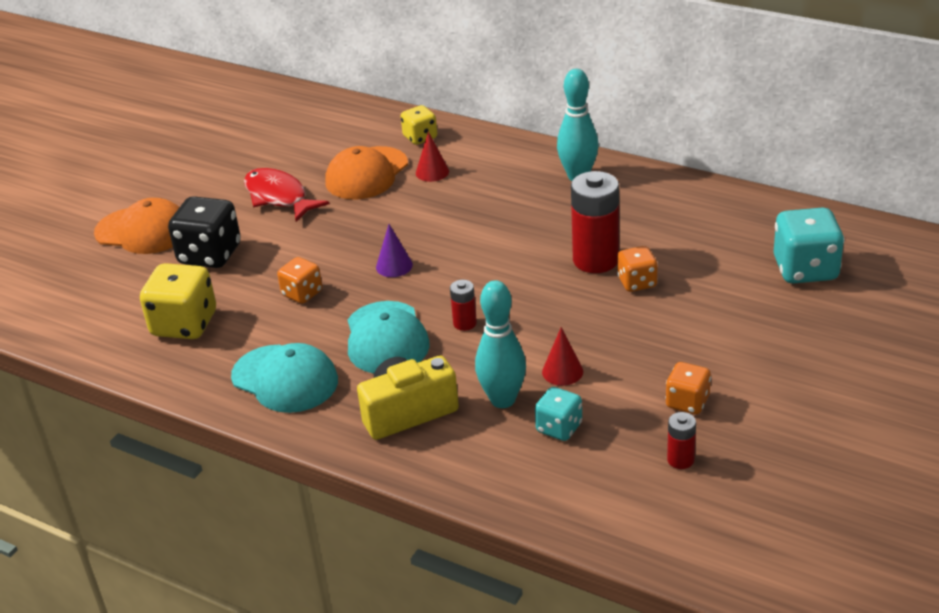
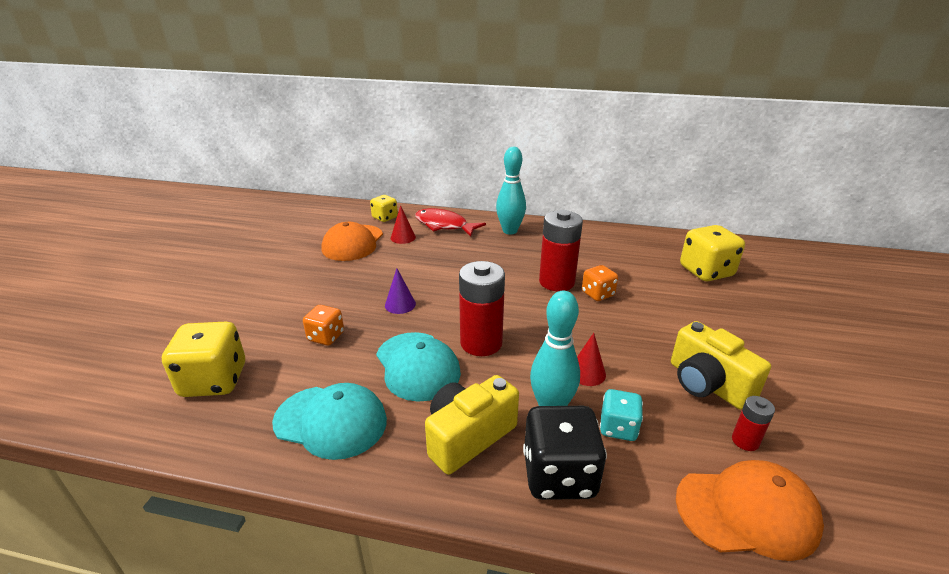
camera: 20 degrees left, 5 degrees down
(143, 231) = (165, 302): orange cap -> orange cap (747, 511)
(210, 255) = (231, 315): black dice -> black dice (559, 475)
(279, 197) = (285, 265): red fish -> red fish (444, 225)
(465, 323) = (481, 343): red battery -> red battery, size x2.05
(687, 402) = (707, 384): orange dice -> yellow camera
(805, 269) = (706, 271): turquoise dice -> yellow dice

